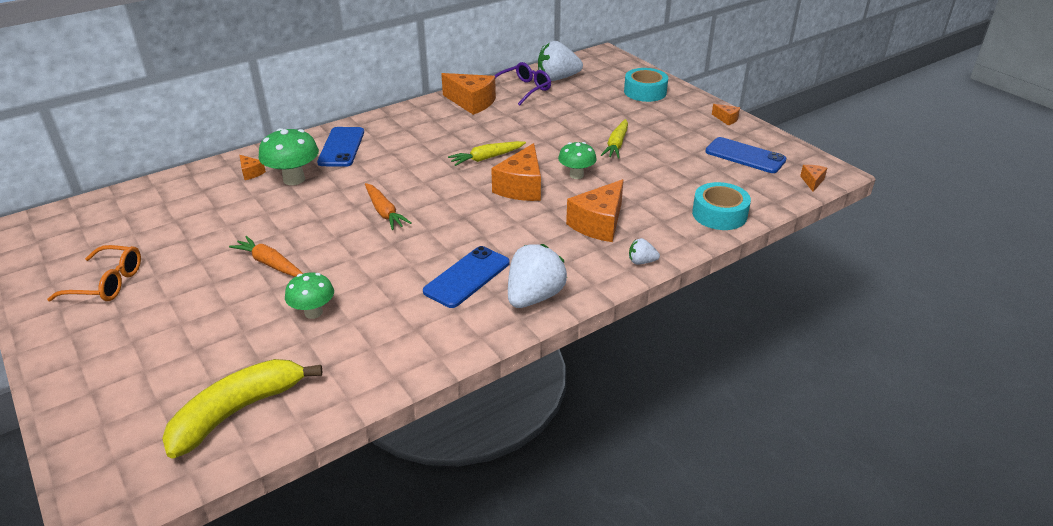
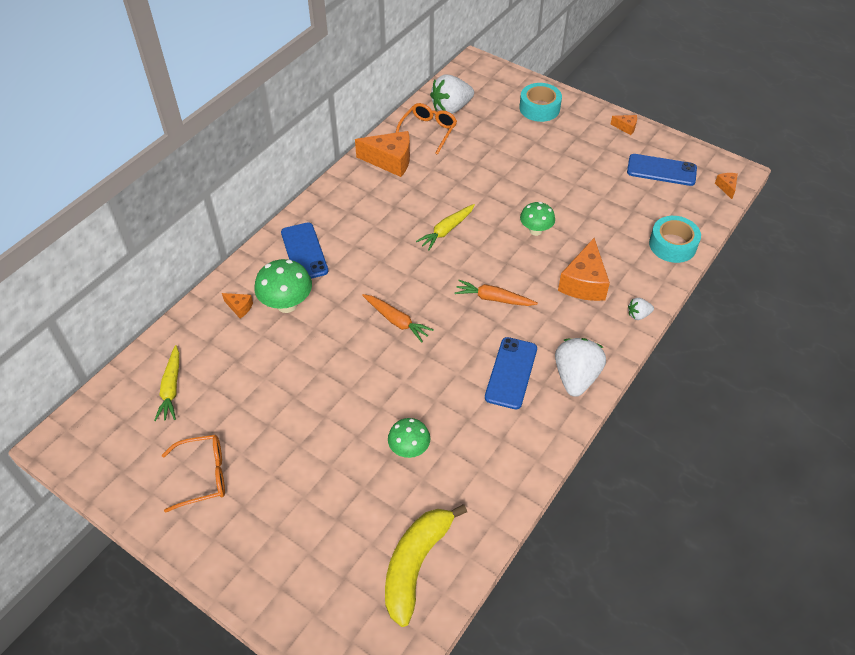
camera: 20 degrees left, 15 degrees up
(270, 263) = (335, 409): orange carrot -> orange carrot (493, 299)
(521, 187) = (497, 258): orange cheese -> none
(523, 89) = (428, 131): purple glasses -> orange glasses
(616, 144) = (549, 183): yellow carrot -> yellow carrot (171, 388)

